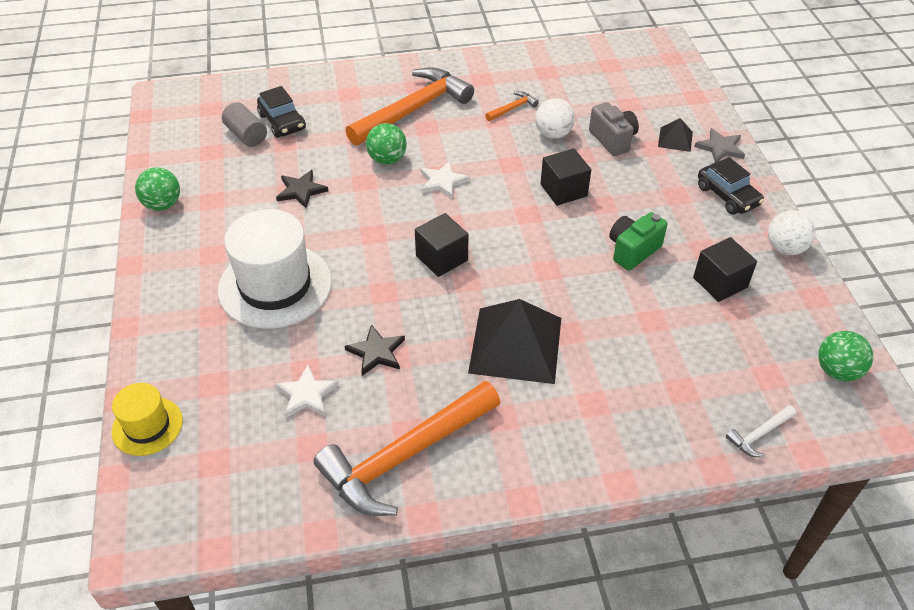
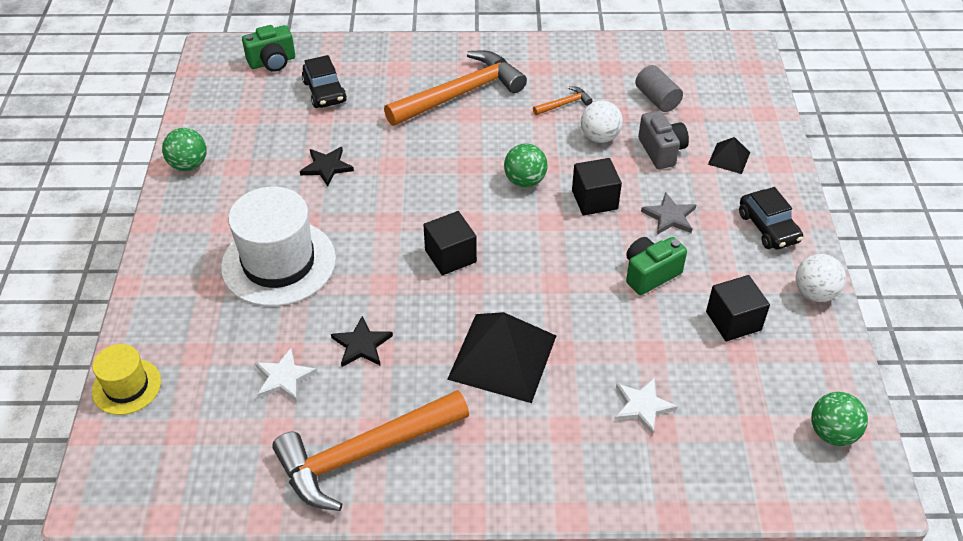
camera: 10 degrees right, 0 degrees up
(224, 100) = (272, 62): none -> green camera
(246, 135) = (286, 102): grey cylinder -> grey cylinder (657, 99)
(387, 159) = (421, 144): green ball -> green ball (525, 181)
(442, 182) = (471, 175): white star -> white star (642, 406)
(720, 148) = (775, 173): grey star -> grey star (669, 216)
(759, 435) = (729, 487): white hammer -> none

